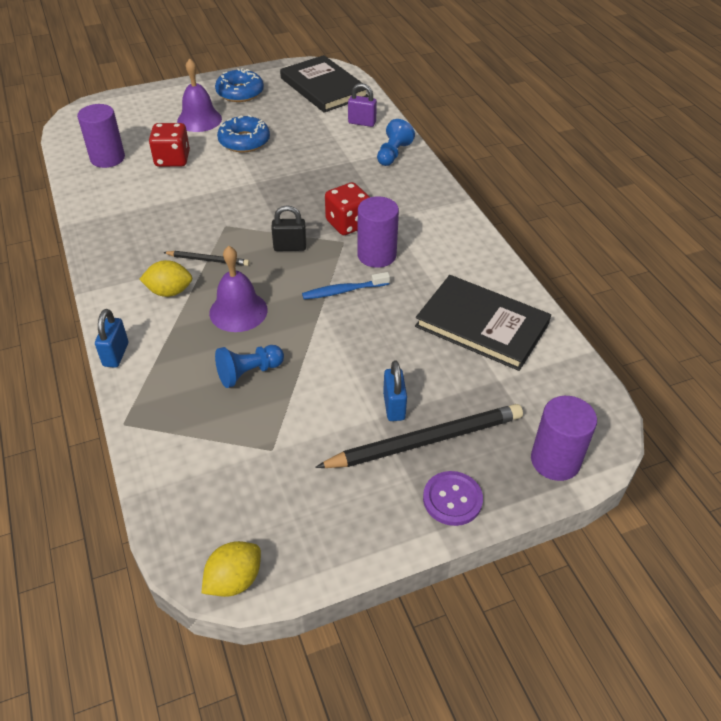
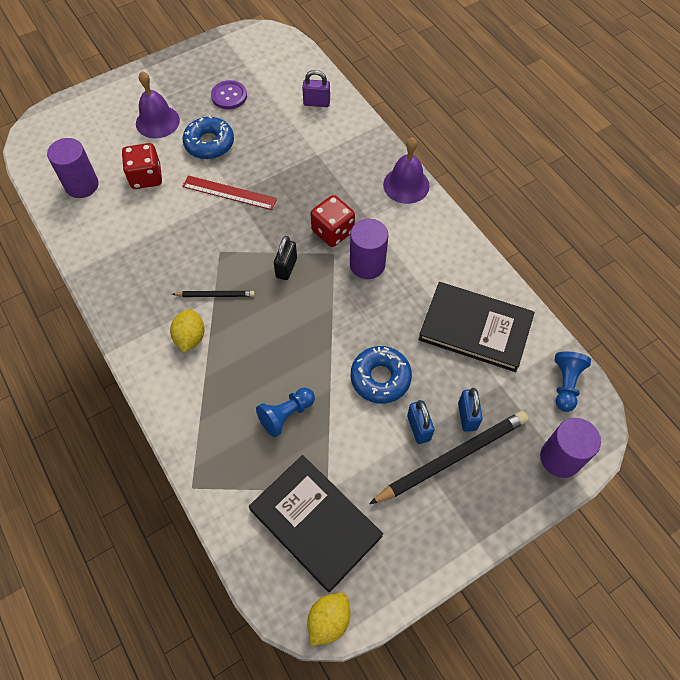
camera: 10 degrees left, 15 degrees up
(116, 354) = (163, 416): blue padlock -> blue padlock (467, 416)
(169, 291) = (190, 337): yellow lemon -> yellow lemon turned 75 degrees counterclockwise
(238, 311) = (259, 349): purple bell -> purple bell (406, 185)
(240, 92) = (188, 79): blue donut -> blue donut (380, 378)
(251, 180) = (229, 192): none -> red ruler
(290, 247) = (286, 268): black padlock -> black padlock turned 60 degrees counterclockwise
(324, 87) = (268, 61): black book -> black book (315, 523)
(343, 291) = (347, 310): blue toothbrush -> none
(393, 154) = (355, 139): blue pawn -> blue pawn (565, 384)
(452, 499) = (485, 511): purple button -> purple button (229, 96)

